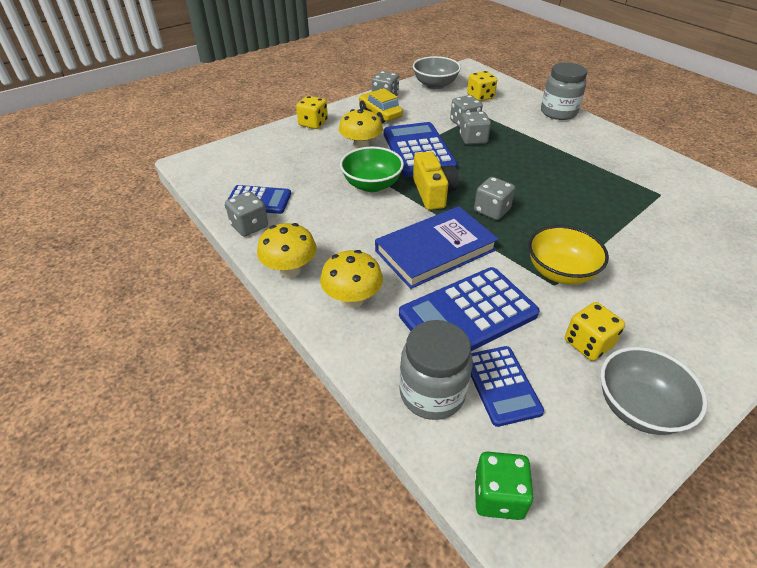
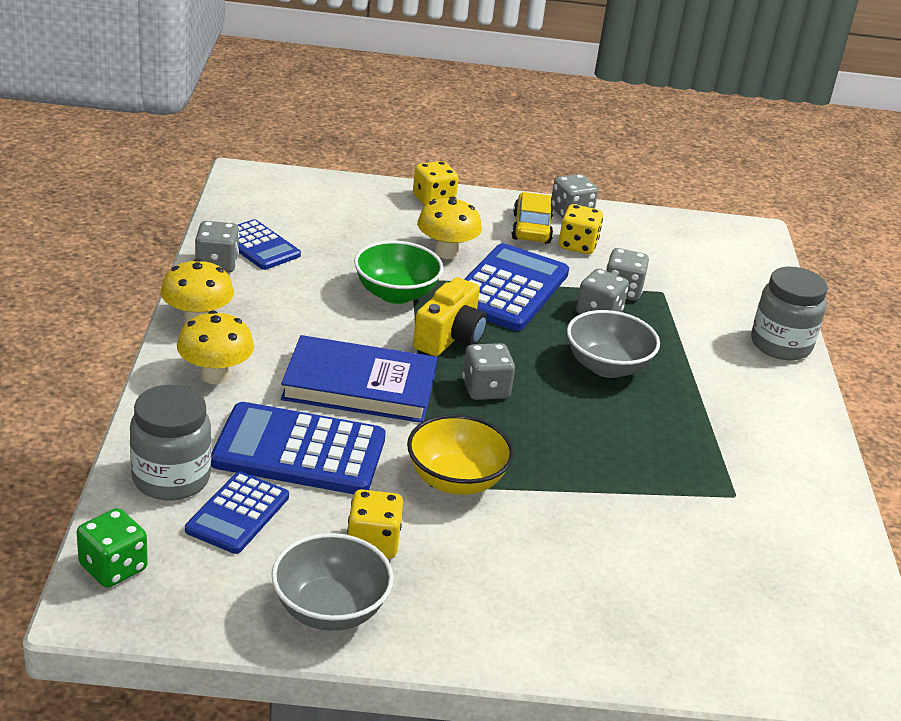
camera: 35 degrees right, 10 degrees down
(435, 85) = (665, 230): grey bowl -> grey bowl (607, 367)
(480, 97) = (702, 273): yellow dice -> yellow dice (577, 245)

